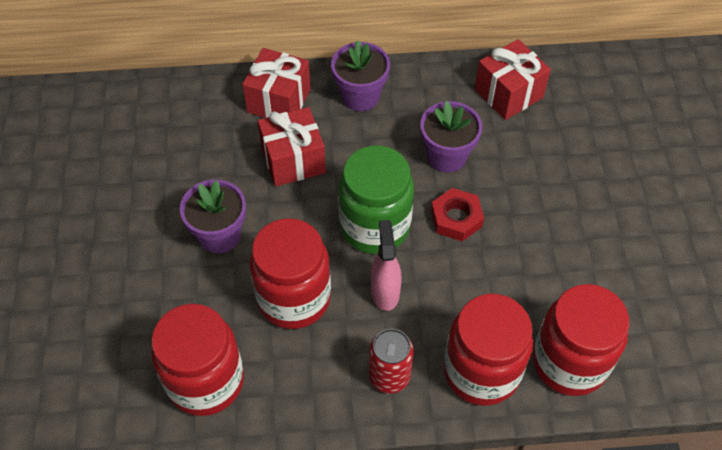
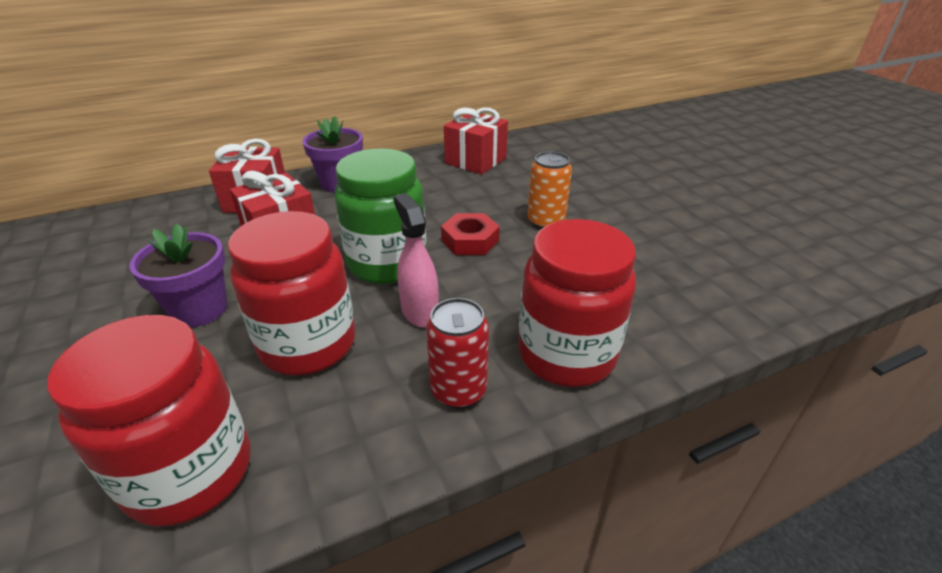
camera: 20 degrees left, 20 degrees down
(446, 156) = (439, 204): purple flower pot -> none
(537, 213) = (546, 222): none -> orange can
(569, 362) = (654, 321): red jar -> none

